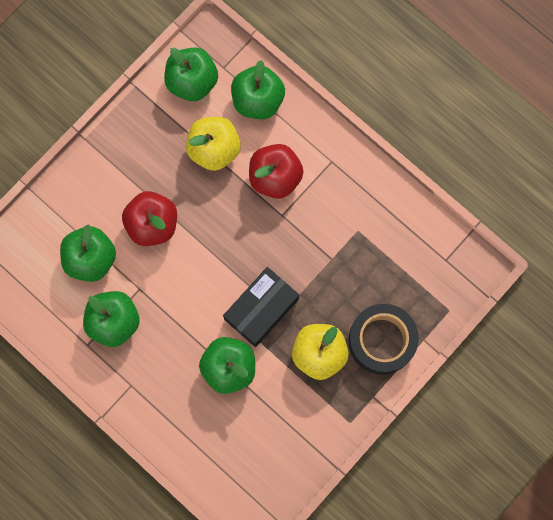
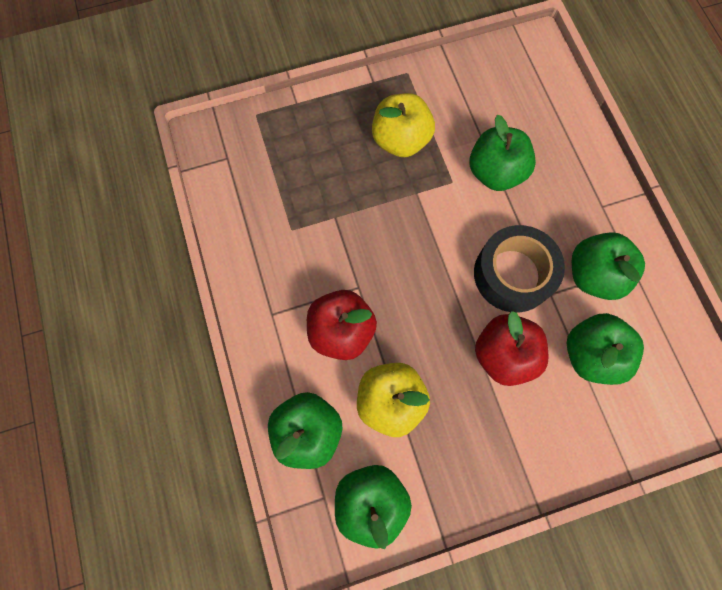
camera: 150 degrees left, 5 degrees down
(261, 309) = (433, 207): black box -> none
(381, 341) = (335, 121): black tape -> black tape (513, 274)

